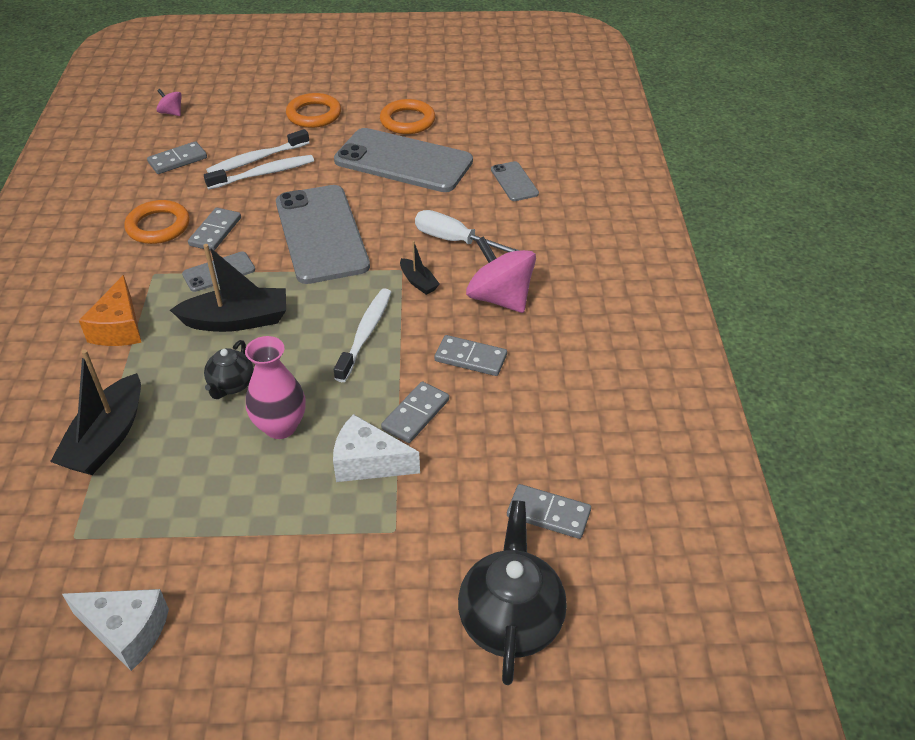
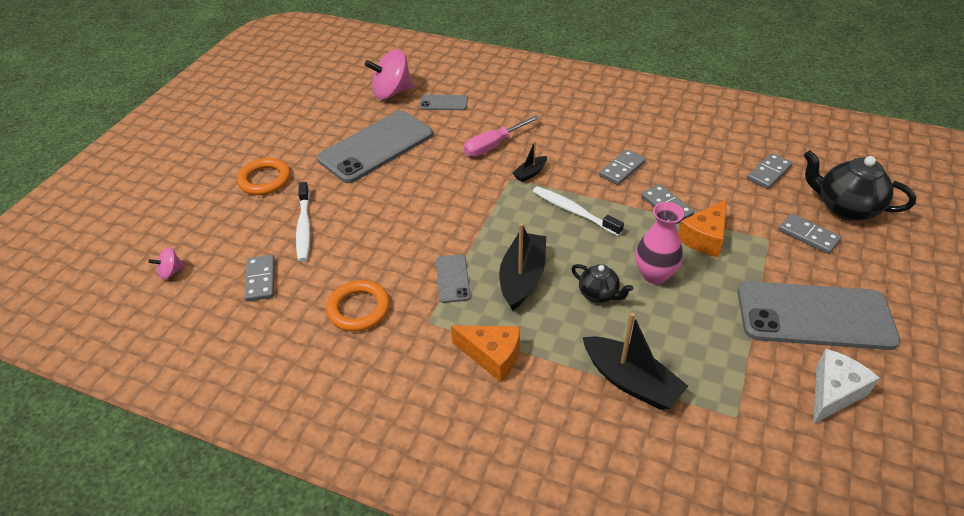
camera: 65 degrees left, 0 degrees up
(215, 232) = (394, 271): grey domino -> grey domino (808, 235)
(263, 174) = (330, 227): white toothbrush -> none
(321, 234) = (440, 209): grey phone -> grey phone (814, 315)
(368, 462) = (704, 238): white cheese -> orange cheese
(407, 121) = (322, 132): orange ring -> none
(418, 282) = (530, 173): black boat -> black boat turned 150 degrees clockwise
(454, 240) = (493, 146): white screwdriver -> pink screwdriver
(500, 298) = (568, 142): pink spinning top -> pink spinning top (392, 92)

